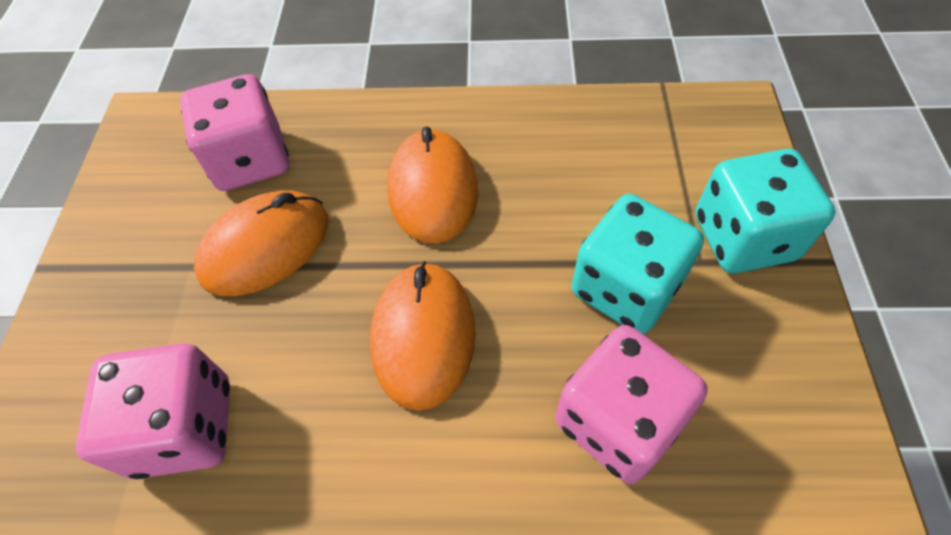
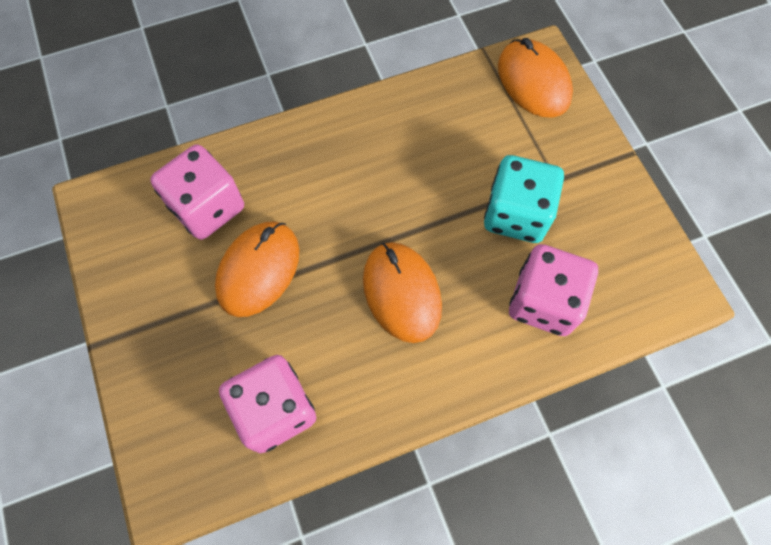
camera: 25 degrees left, 10 degrees up
(433, 190) = (357, 186): orange mouse -> orange mouse (533, 82)
(743, 237) = (576, 154): turquoise dice -> none

